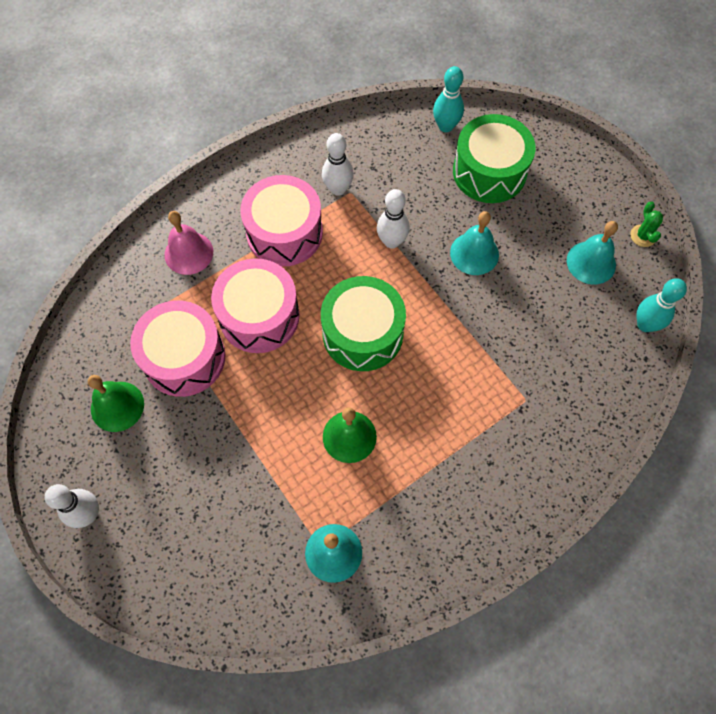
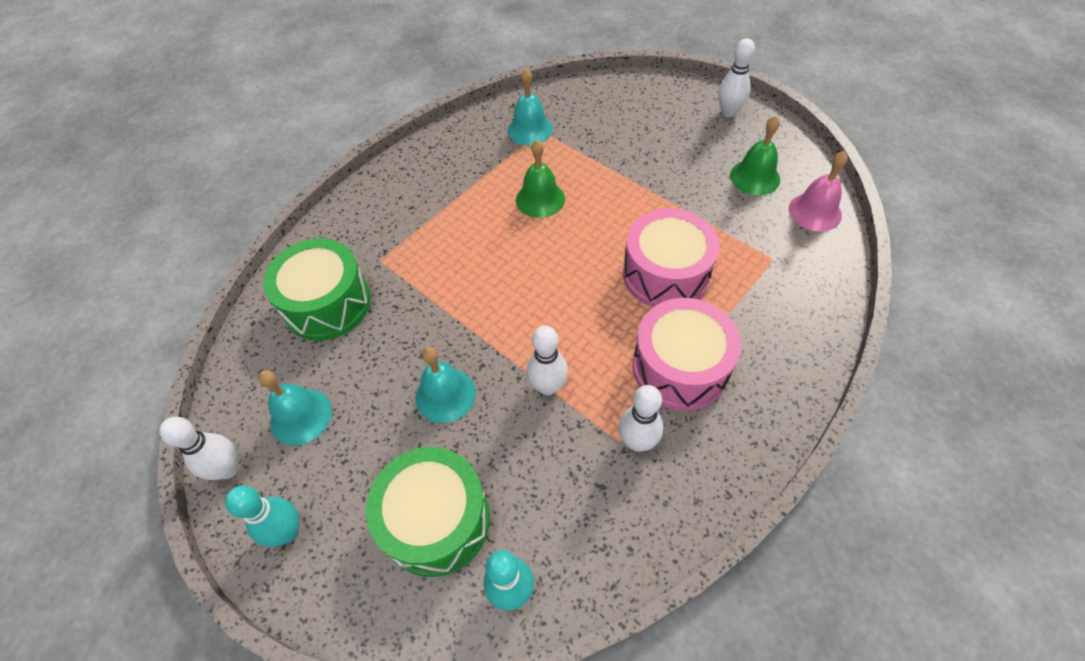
camera: 170 degrees right, 10 degrees down
(184, 358) = (719, 224): pink drum -> none
(189, 253) = (776, 319): pink bell -> pink bell (815, 212)
(362, 333) = (553, 281): green drum -> green drum (327, 303)
(643, 236) = (228, 469): green cactus -> white bowling pin
(645, 324) = (246, 357): turquoise bowling pin -> turquoise bowling pin (288, 531)

